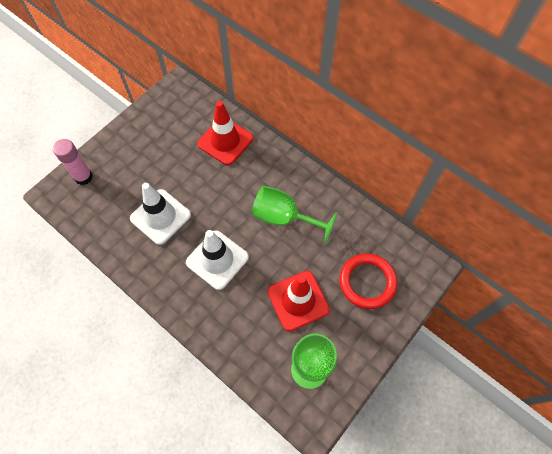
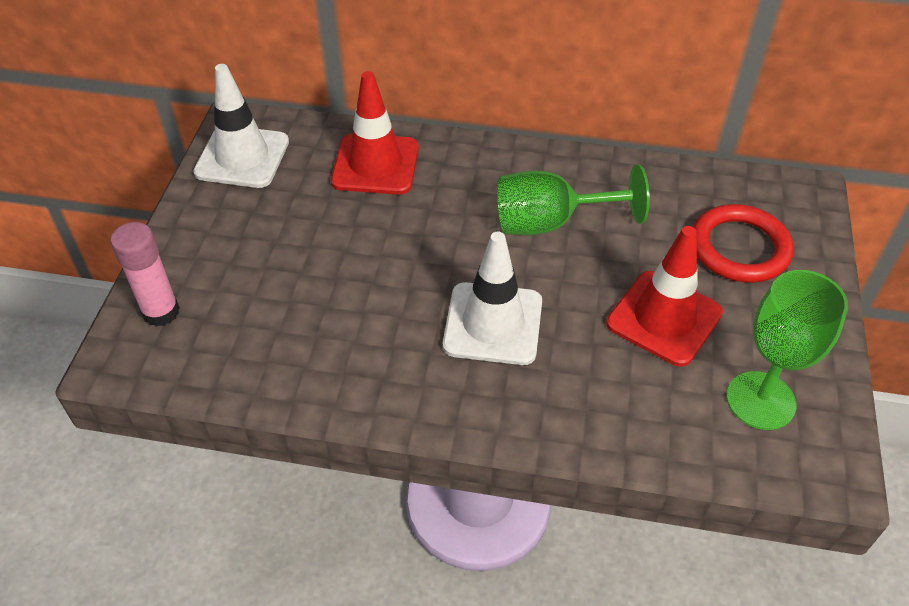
camera: 30 degrees left, 15 degrees down
(160, 217) = (348, 308): white traffic cone -> white traffic cone (242, 157)

